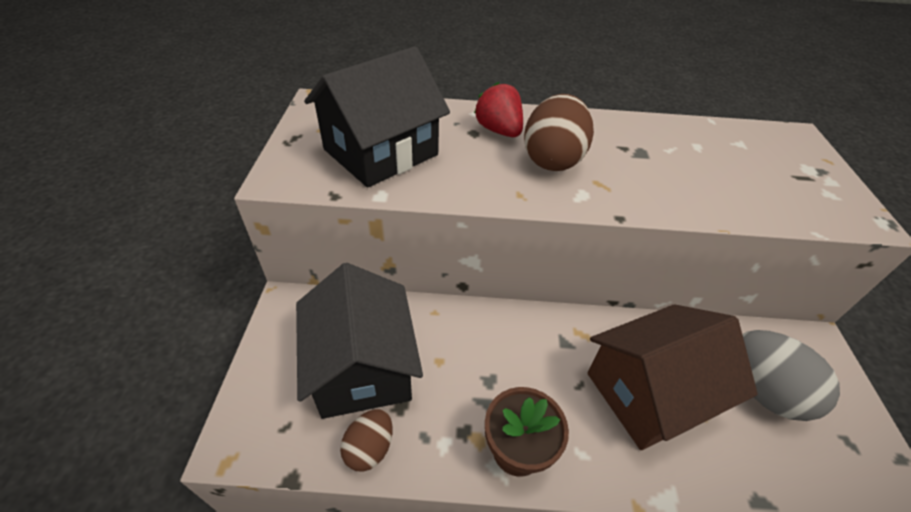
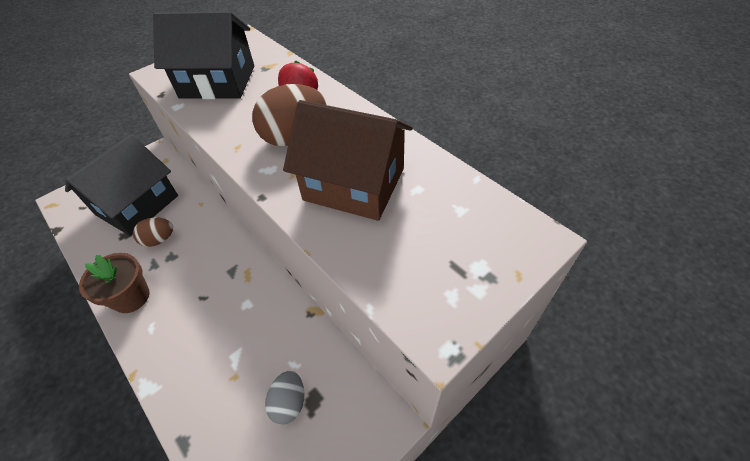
camera: 50 degrees right, 5 degrees up
(369, 448) = (90, 242): brown egg -> brown egg (159, 240)
(649, 392) = (226, 335): brown house -> brown house (354, 184)
(763, 391) = (289, 402): grey egg -> grey egg, size x0.57

